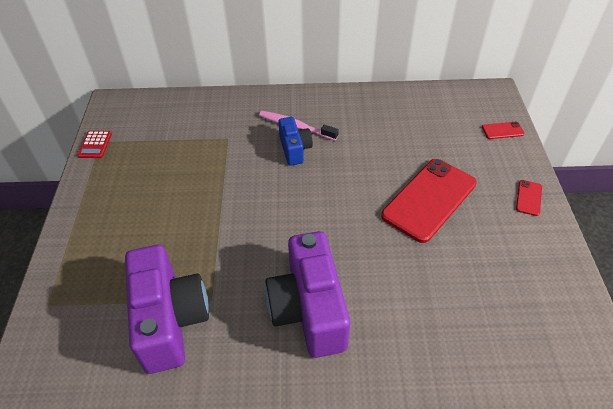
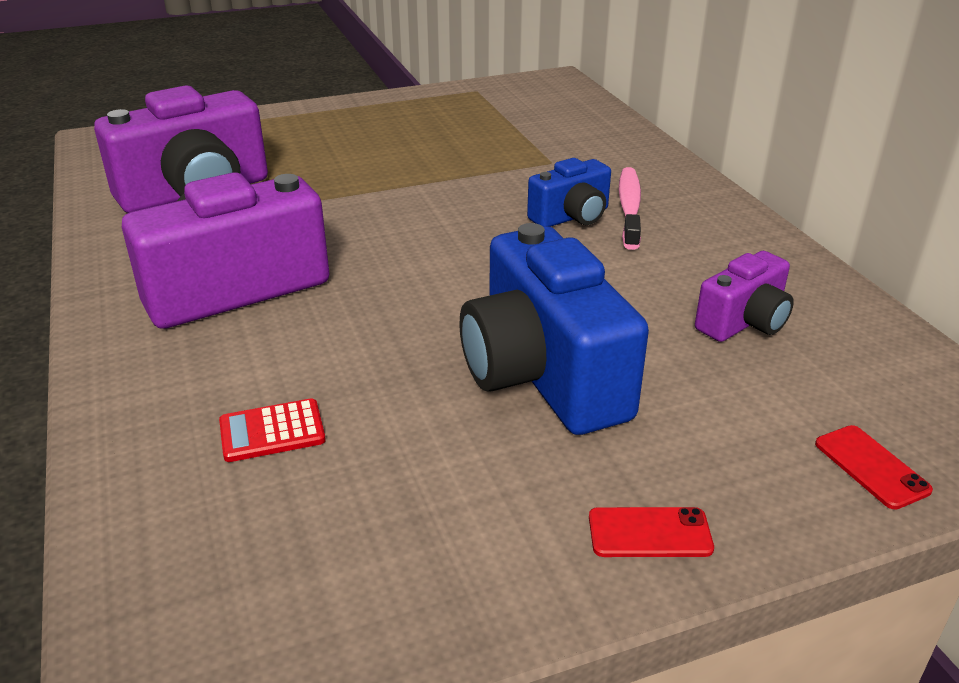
camera: 70 degrees right, 15 degrees down
(95, 145) = (468, 89): red calculator -> red calculator (272, 431)
(408, 126) = (744, 322): none -> purple camera
(429, 199) = (543, 375): red phone -> blue camera

